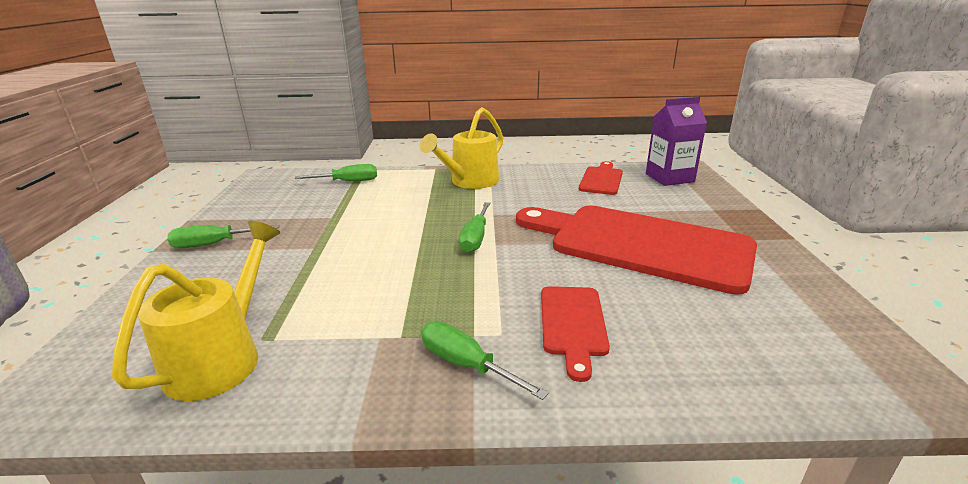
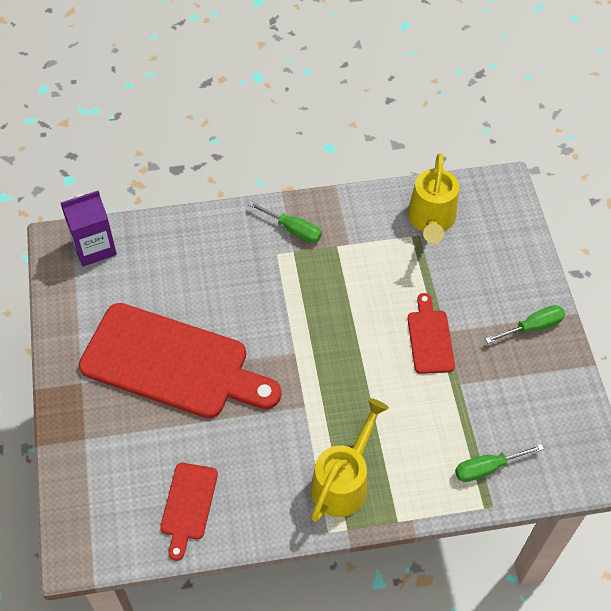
camera: 170 degrees right, 30 degrees up
(475, 238) = (313, 359): green screwdriver -> none
(572, 324) = (233, 266): red cutting board -> red cutting board (430, 338)
(669, 178) = (105, 519): purple carton -> purple carton (94, 247)

